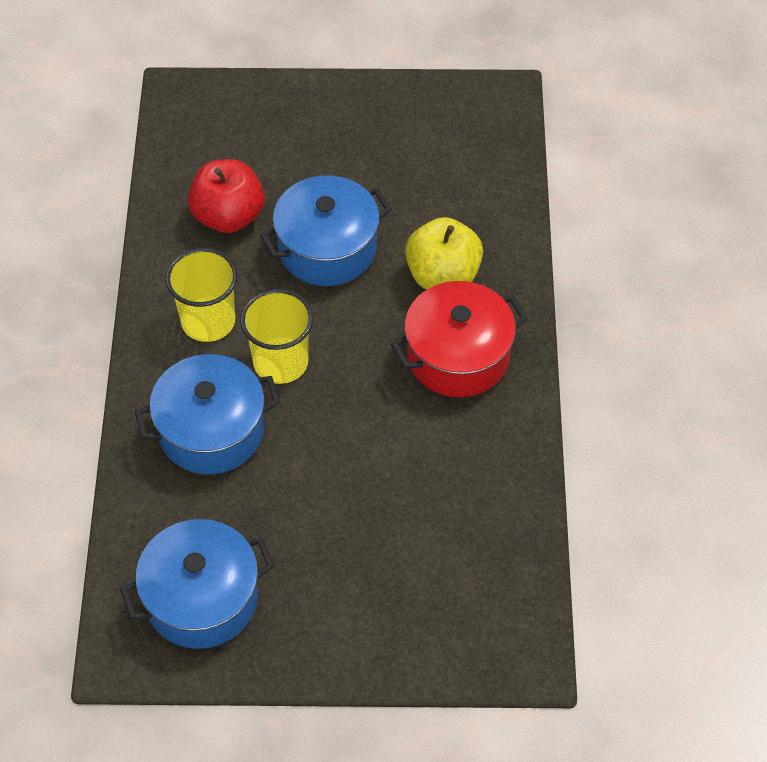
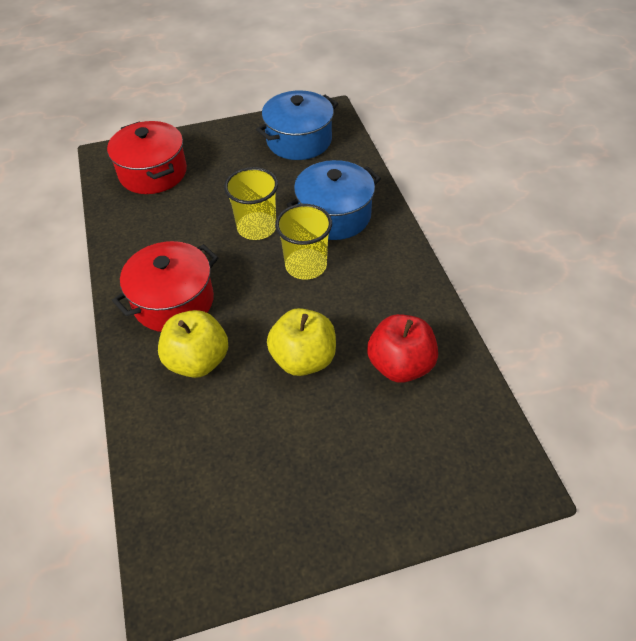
camera: 165 degrees right, 5 degrees down
(208, 321) = (372, 279): yellow cup -> yellow cup (256, 227)
(327, 248) = (303, 359): blue pot -> yellow apple
(454, 593) = (153, 173): none -> red pot

